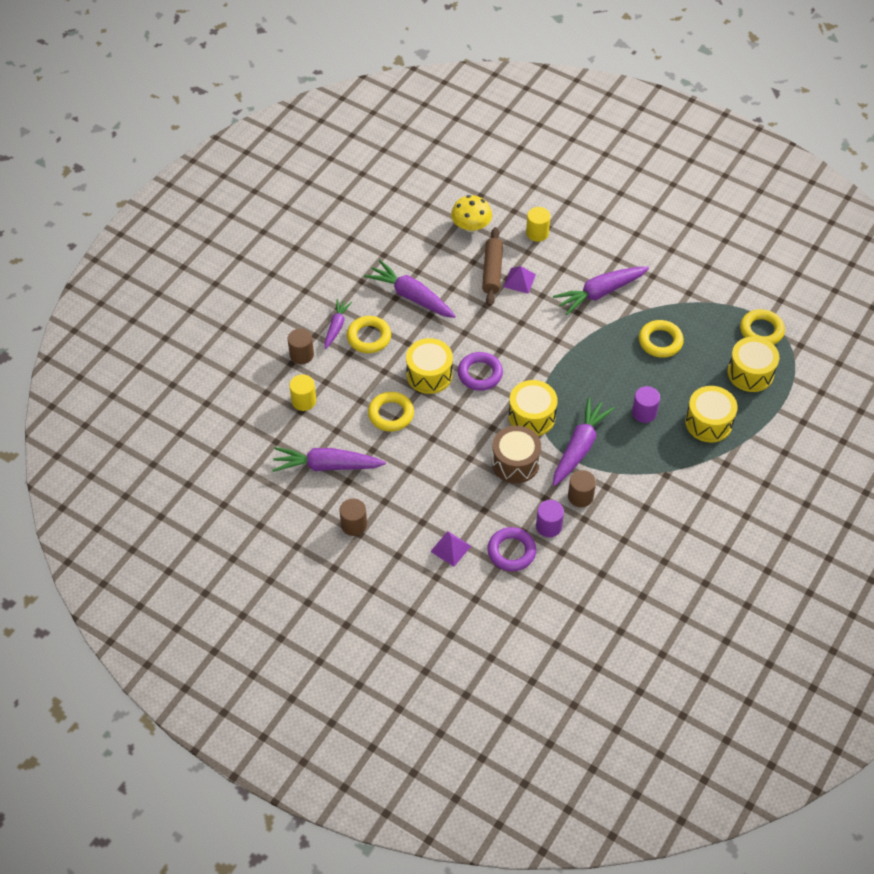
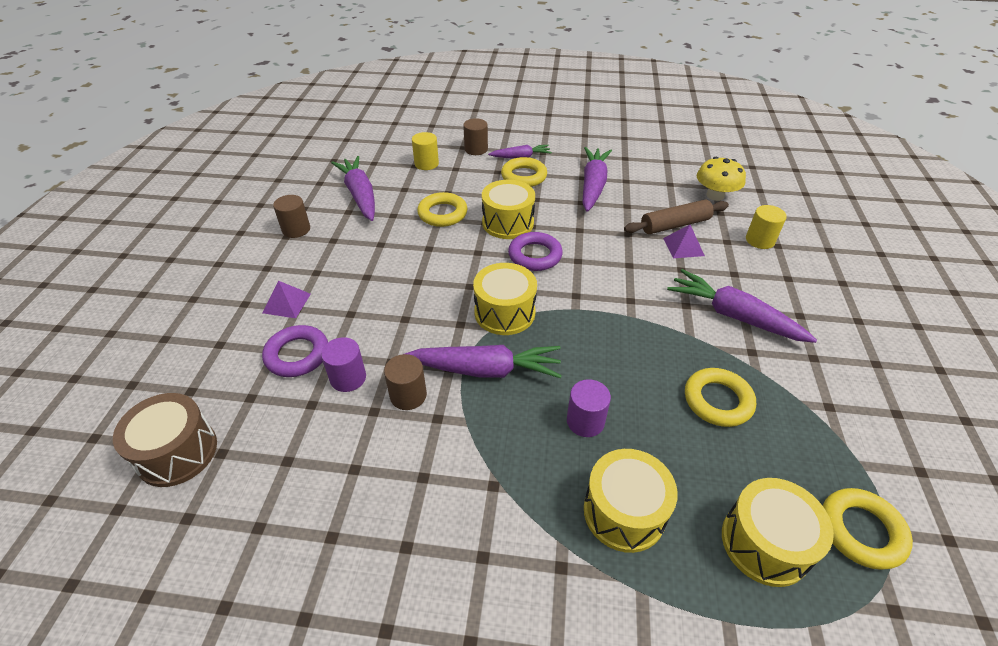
camera: 65 degrees right, 10 degrees down
(515, 463) = (430, 319): brown drum -> brown drum (177, 452)

